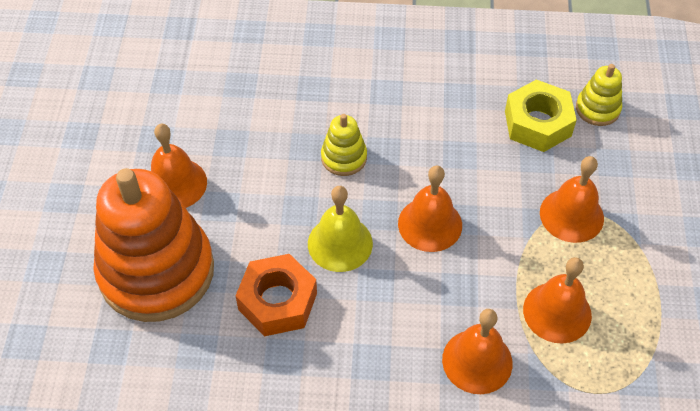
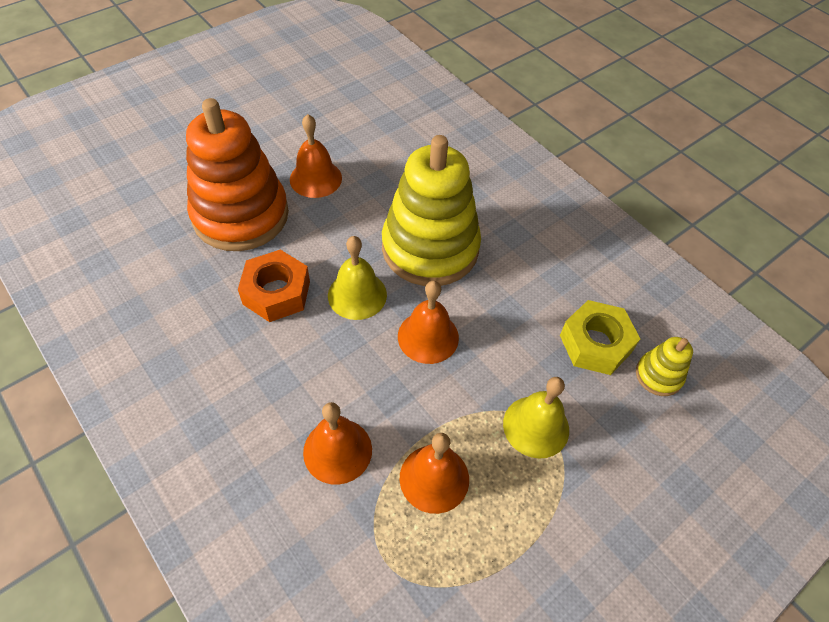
camera: 45 degrees right, 0 degrees up
(344, 157) = (430, 248): yellow stacking toy -> yellow stacking toy, size x2.32
(571, 215) = (536, 426): orange bell -> yellow bell

